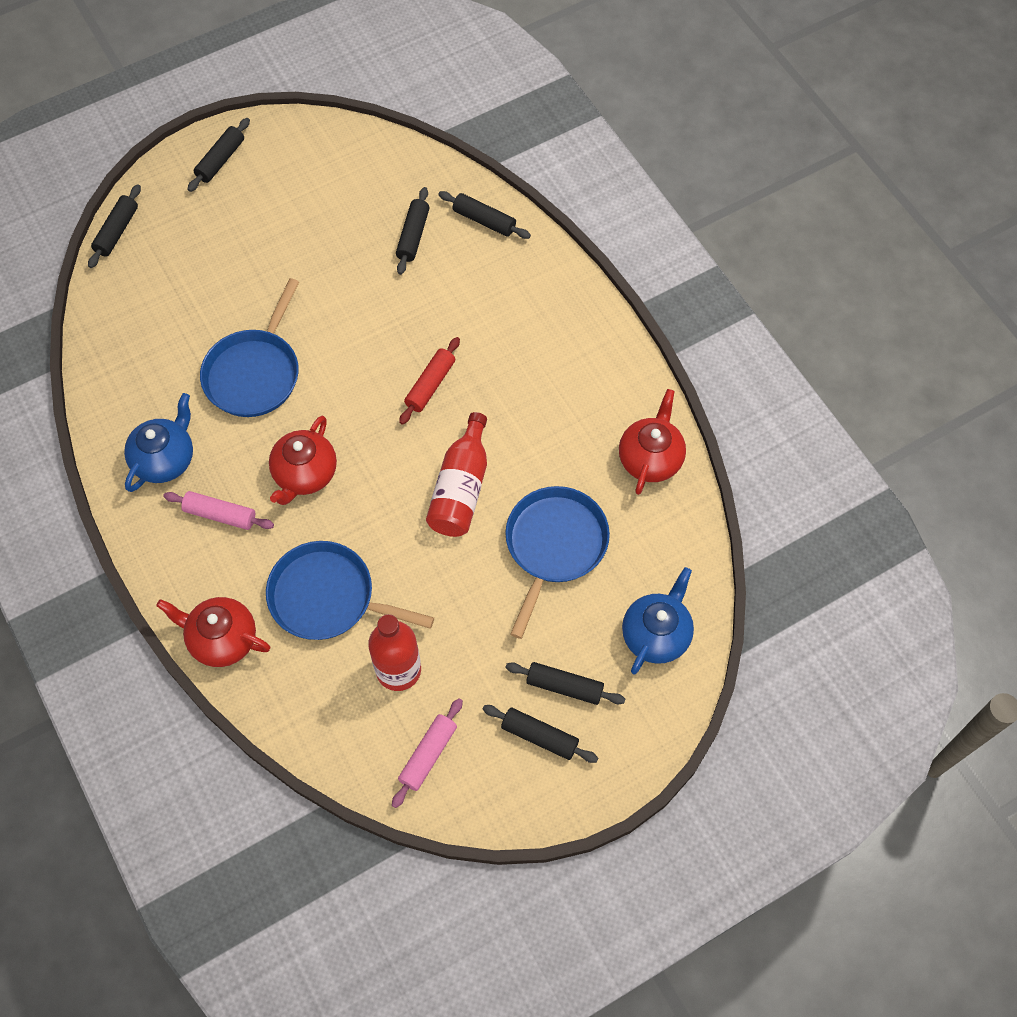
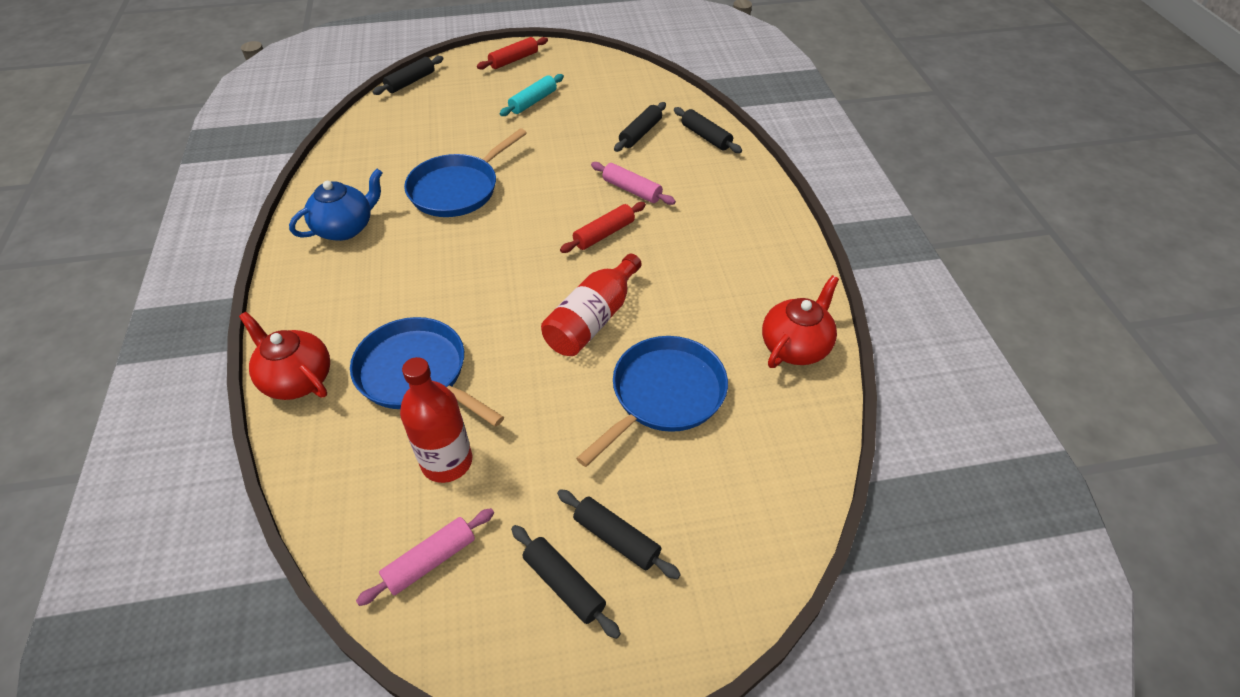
camera: 20 degrees right, 15 degrees down
(220, 514) = (363, 279): pink rolling pin -> pink rolling pin (632, 190)
(221, 160) = (514, 60): black rolling pin -> red rolling pin
(275, 222) = (533, 102): none -> turquoise rolling pin
(305, 474) = (455, 270): red teapot -> none
(656, 634) = (744, 517): blue teapot -> none

